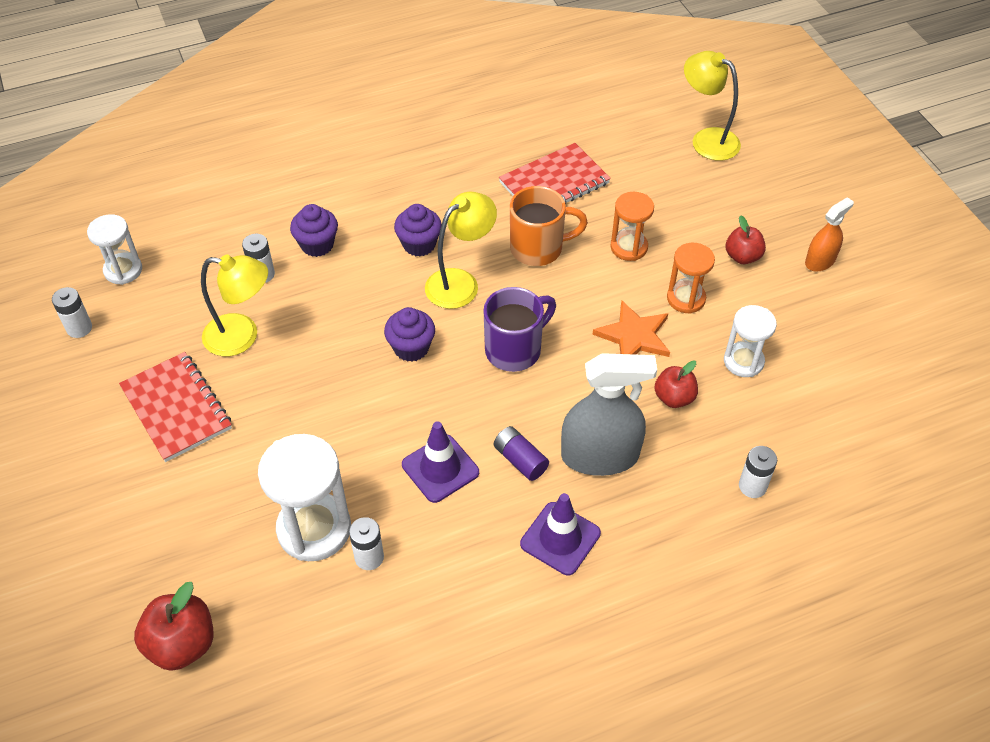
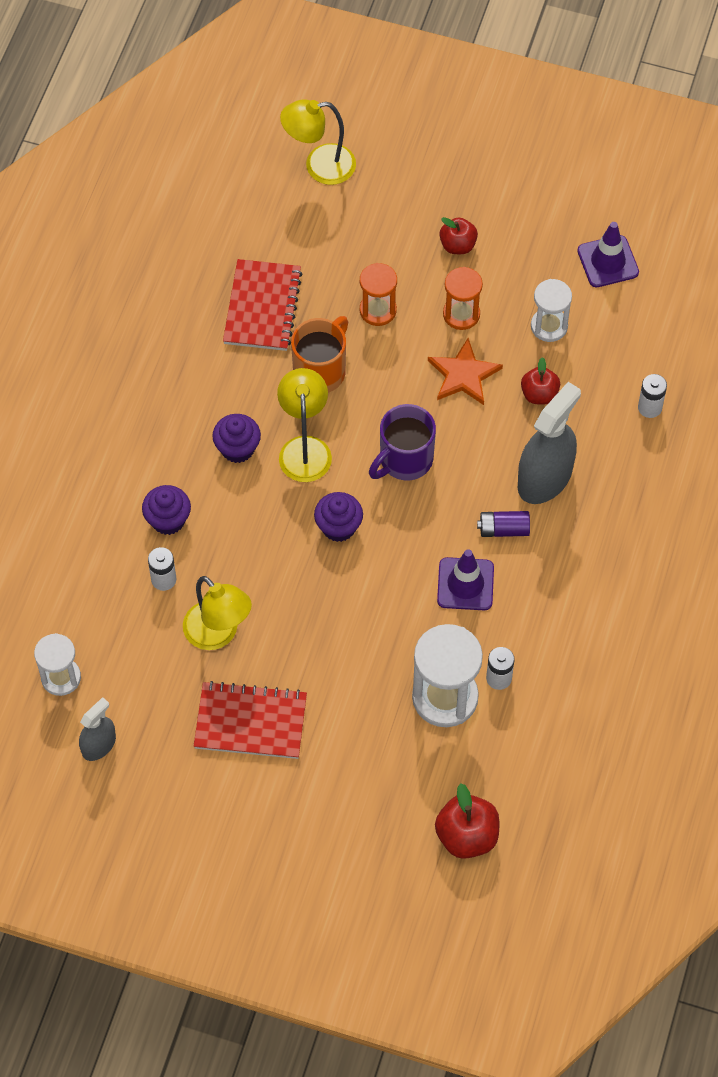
camera: 50 degrees left, 10 degrees up
(79, 328) = (99, 745): white battery -> grey spray bottle
(242, 336) = (218, 634): yellow lamp -> yellow lamp turned 90 degrees clockwise
(515, 349) = (404, 460): purple mug -> purple mug turned 135 degrees counterclockwise
(560, 538) = (587, 552): purple traffic cone -> purple traffic cone (608, 261)
(820, 261) = (508, 200): orange spray bottle -> none

